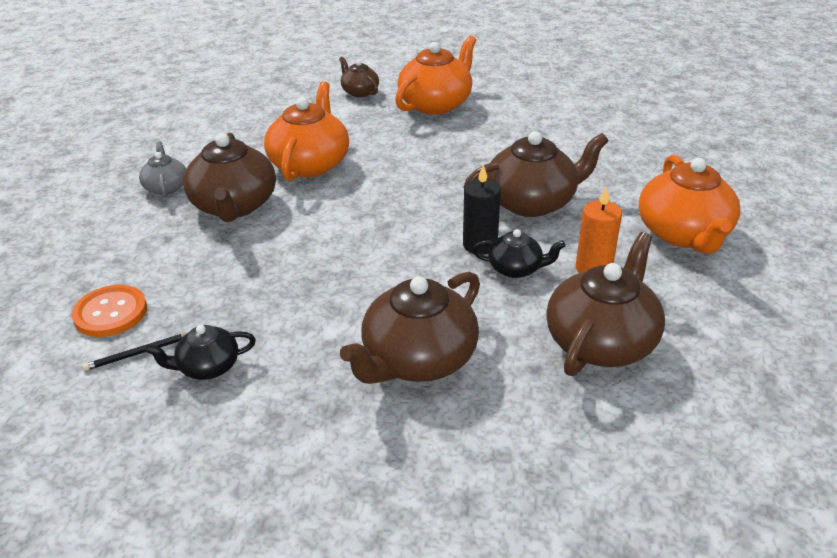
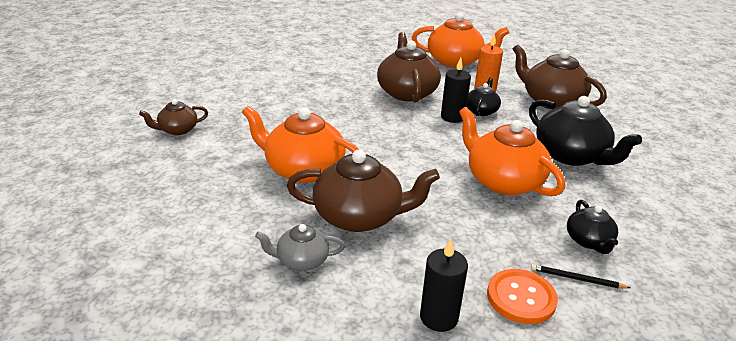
camera: 80 degrees left, 5 degrees down
(89, 264) = (438, 317): none -> black candle
(138, 353) = (576, 279): black pencil -> black pencil turned 120 degrees clockwise
(418, 359) = (571, 155): brown teapot -> black teapot
(436, 104) = (236, 100): orange teapot -> orange teapot (503, 181)

